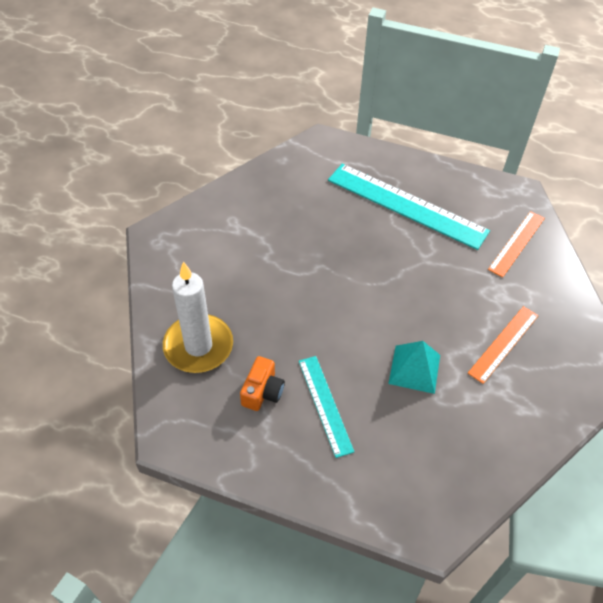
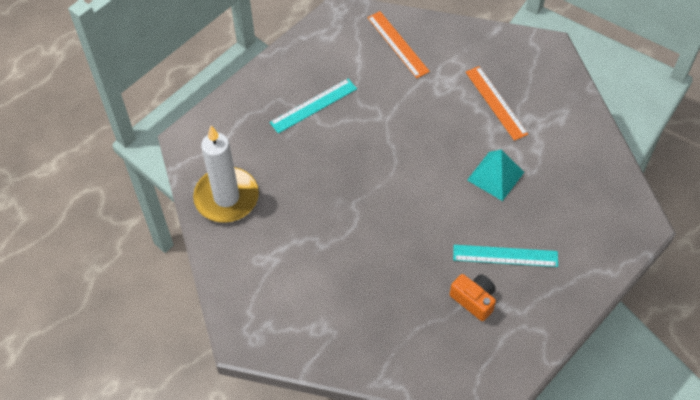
camera: 65 degrees left, 5 degrees up
(198, 346) = (403, 338): white candle -> white candle (226, 197)
(406, 205) = (313, 106): turquoise ruler -> turquoise ruler, size x0.55

